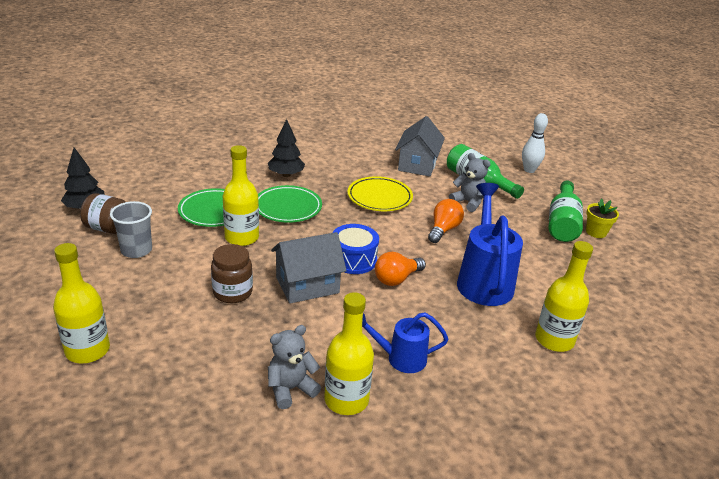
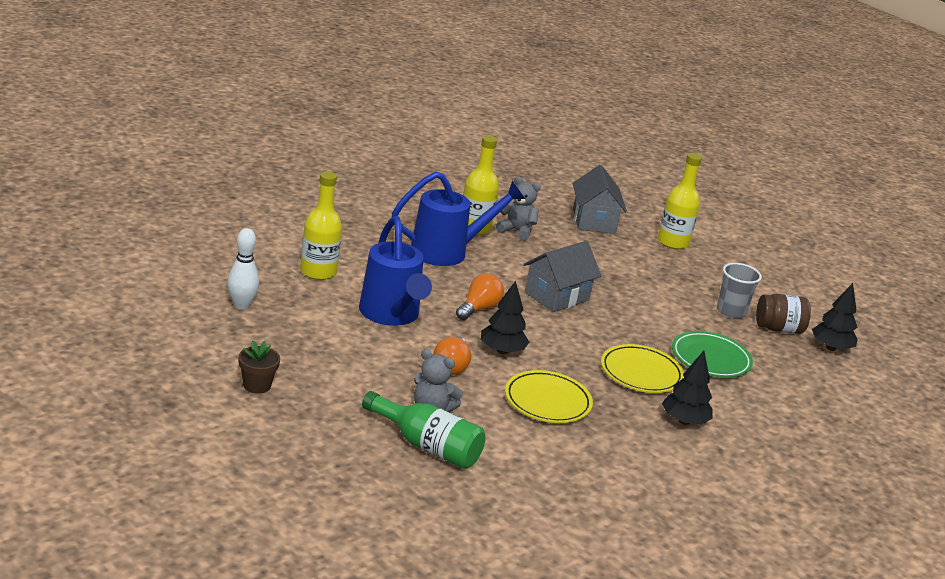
camera: 160 degrees right, 5 degrees down
(232, 292) = (613, 285): brown jar -> none
(242, 238) = (654, 333): yellow bottle -> none
(287, 207) = (641, 373): green plate -> yellow plate
(290, 389) = (516, 231): grey teddy bear -> grey teddy bear turned 105 degrees counterclockwise
(353, 259) = (530, 323): blue drum -> none
(394, 237) = (502, 351): none -> black tree
(400, 358) = (447, 252): blue watering can -> blue watering can, size x1.72
(417, 164) = (526, 468): grey house -> grey house (593, 221)
(529, 170) = (350, 486): white bowling pin -> white bowling pin (241, 305)
(562, 223) = (301, 393): green bottle -> none
(596, 232) = (257, 385): yellow flower pot -> brown flower pot

